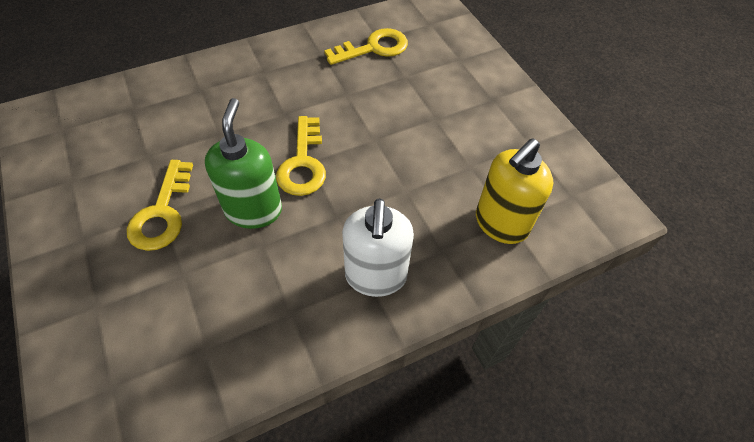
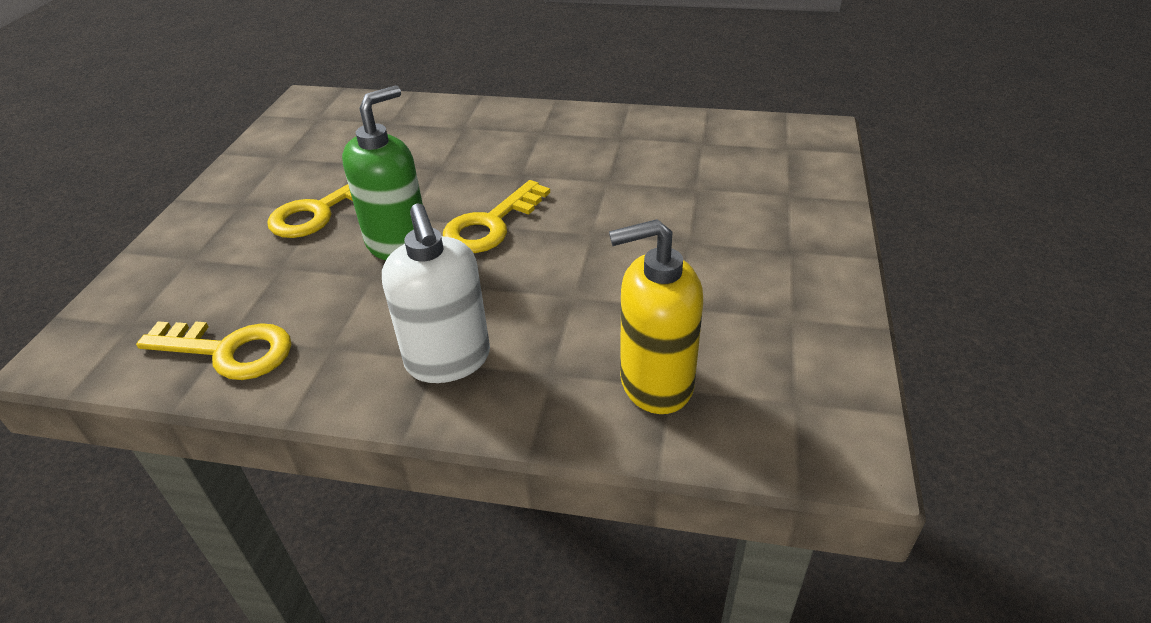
camera: 40 degrees right, 15 degrees down
(374, 48) = (688, 150): yellow key -> yellow key (229, 351)
(375, 276) = (448, 360): white soap dispenser -> white soap dispenser turned 60 degrees counterclockwise

